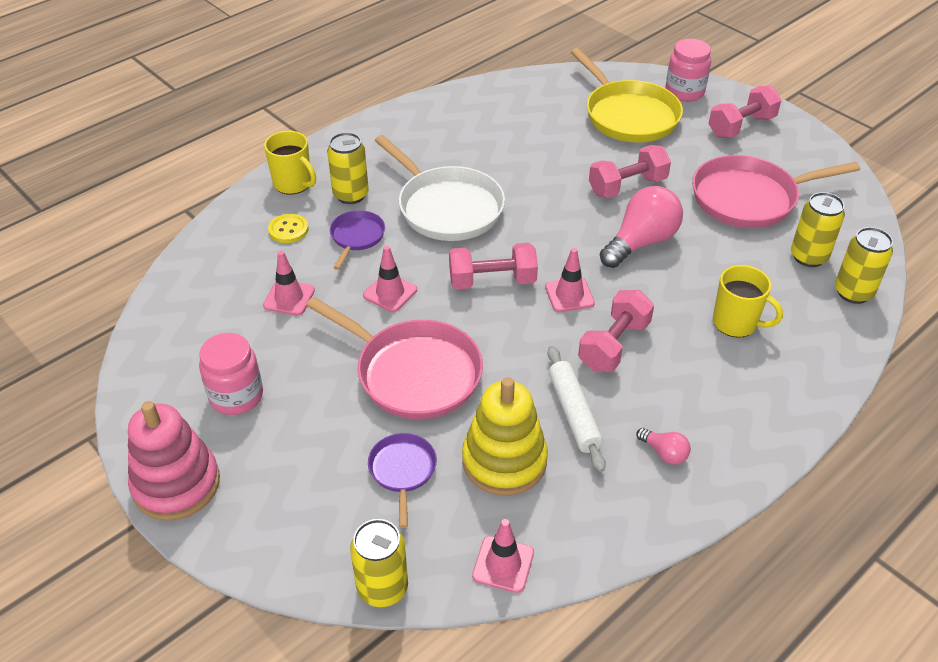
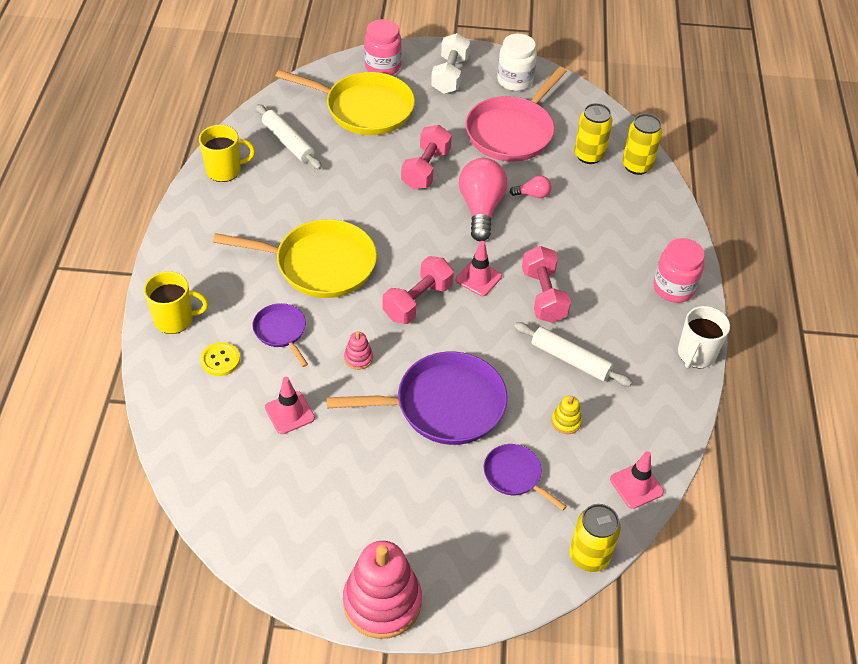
camera: 45 degrees left, 5 degrees up
(236, 396) = (344, 511): pink jar -> pink jar (673, 288)
(351, 195) = (234, 300): yellow can -> none
(390, 293) = (358, 358): pink traffic cone -> pink stacking toy
(413, 373) = (443, 405): pink pan -> purple pan
(447, 207) = (320, 264): white pan -> yellow pan
(504, 461) = (566, 422): yellow stacking toy -> yellow stacking toy, size x0.43
(532, 109) = (288, 142): none -> white rolling pin
(664, 453) = (645, 348): pink light bulb -> pink light bulb (532, 194)
(712, 495) = (695, 355): none -> white mug
(736, 323) = (596, 231): yellow mug -> yellow mug (225, 170)
(741, 126) = (450, 76): pink dumbbell -> white dumbbell
(804, 159) = (515, 81): none -> white jar

